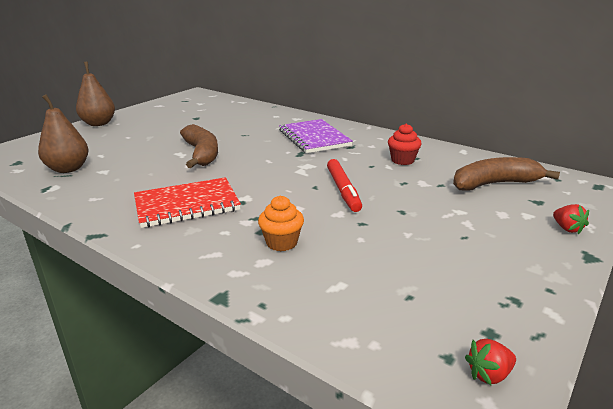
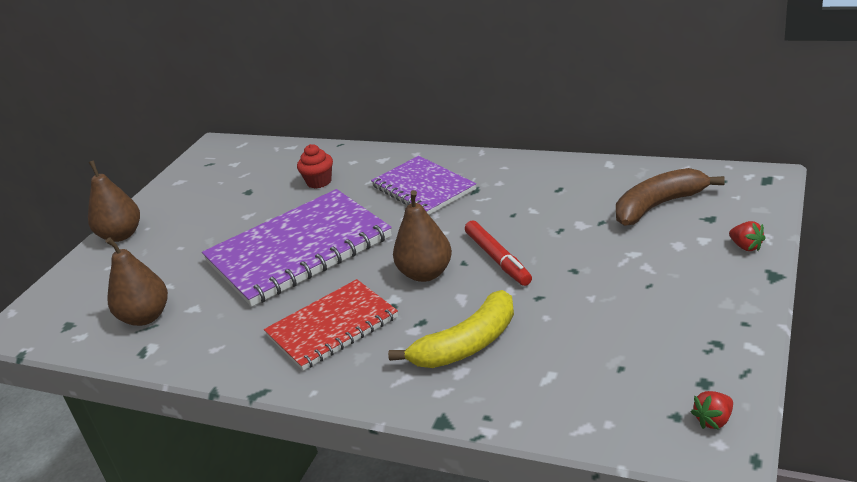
camera: 10 degrees left, 5 degrees up
(202, 154) = (298, 250): brown banana -> purple notebook
(281, 187) = (425, 274): none -> brown pear
(281, 242) = (467, 345): orange cupcake -> yellow banana
(402, 160) = (545, 197): red cupcake -> red cupcake (319, 182)

